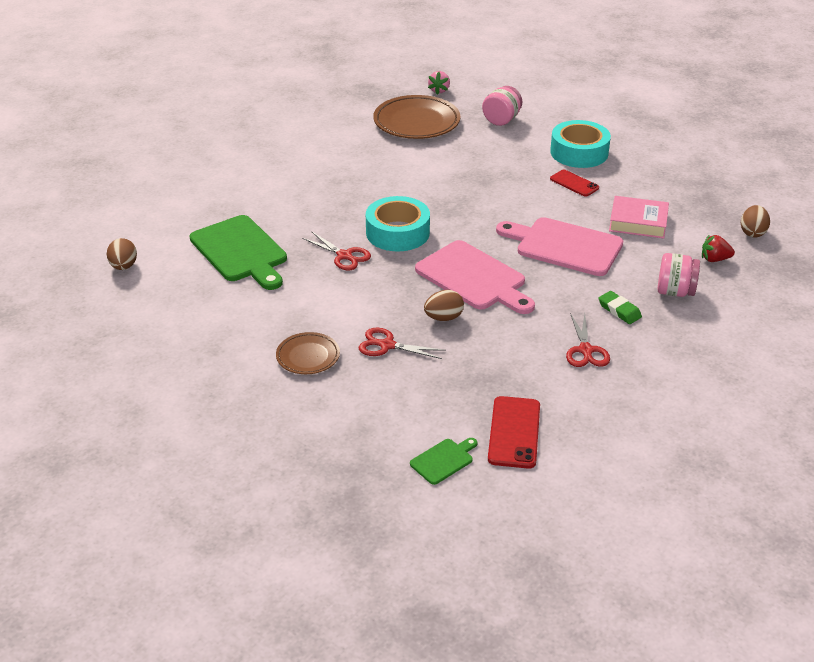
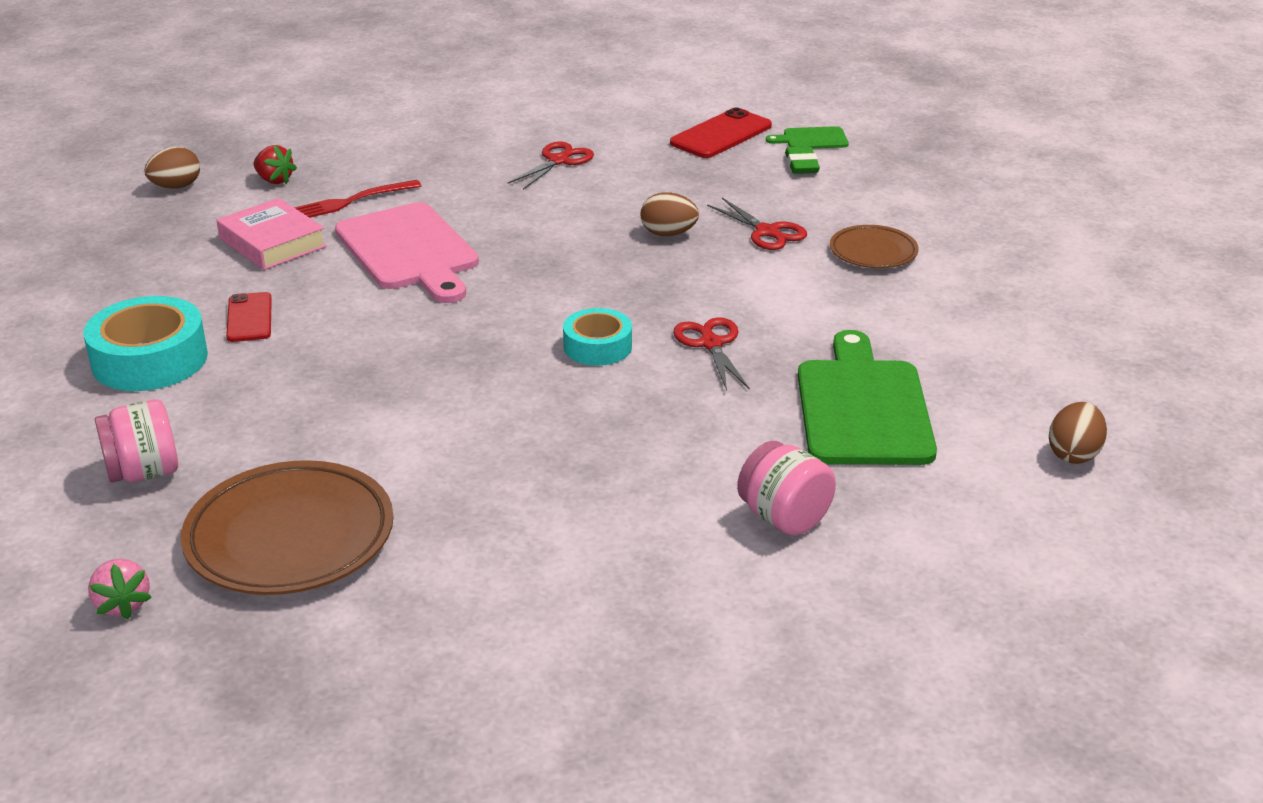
camera: 145 degrees left, 5 degrees down
(397, 233) = (597, 346): turquoise tape -> turquoise tape, size x0.62
(439, 90) = (122, 604): pink strawberry -> pink strawberry turned 105 degrees clockwise
(474, 278) = (575, 258): pink cutting board -> none
(619, 310) = (466, 176): green eraser -> green eraser (801, 165)
(648, 263) = (350, 202): none -> red fork
(675, 292) = (377, 171): pink jar -> pink jar (784, 518)

